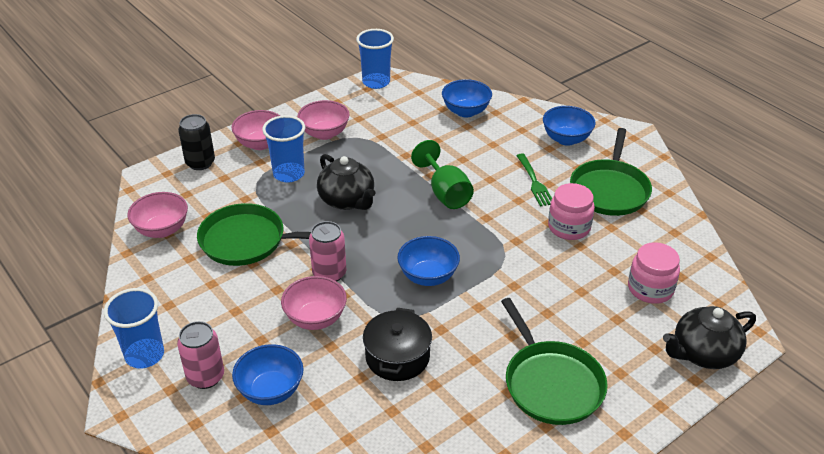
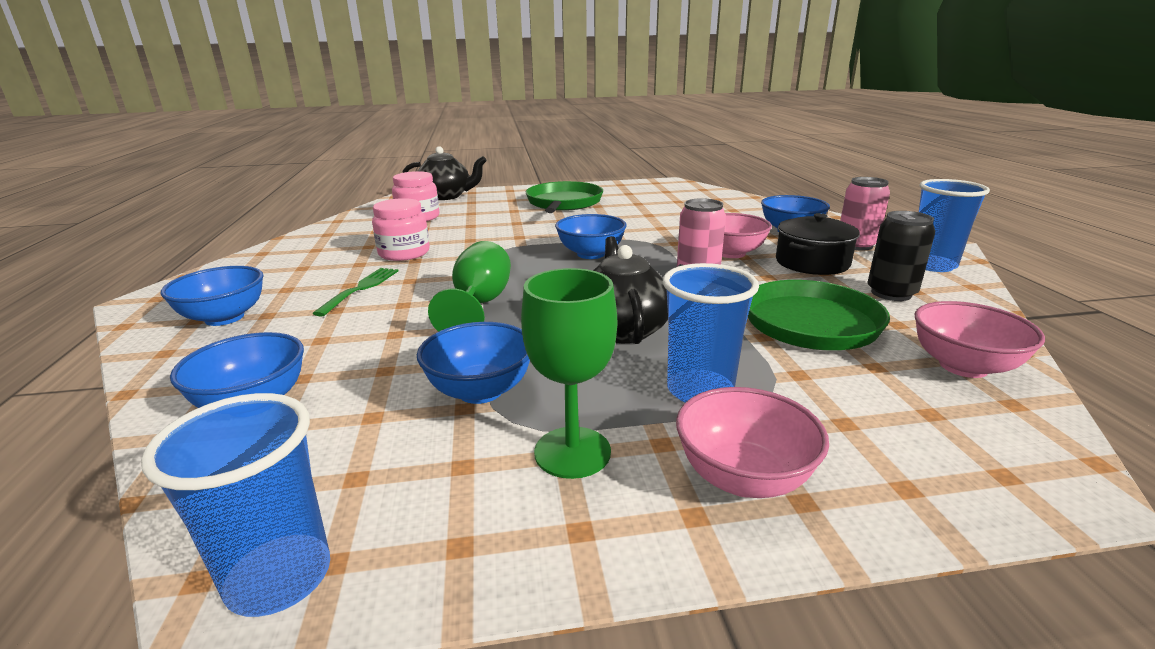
camera: 150 degrees left, 15 degrees down
(200, 163) = (913, 475): black can -> black can (891, 293)
(324, 133) = (572, 452): pink bowl -> green goblet
(383, 144) = (480, 391): none -> blue bowl
(397, 357) = (666, 226): black pot -> black pot (812, 263)
(609, 190) = (305, 266): green pan -> none

